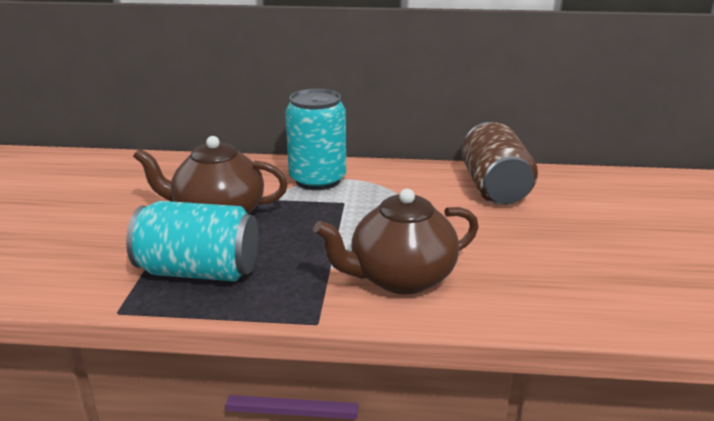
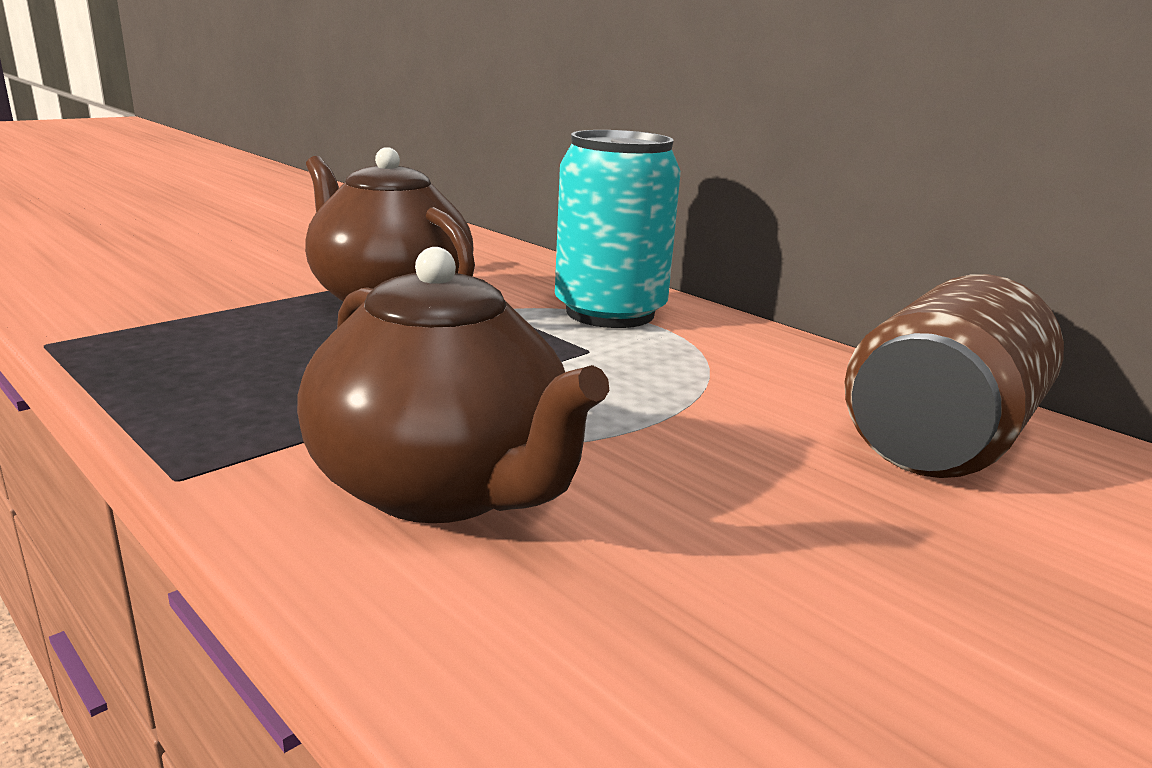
camera: 40 degrees right, 5 degrees down
(199, 271) = (219, 344): turquoise can -> none
(400, 278) = (443, 487): brown teapot -> brown teapot turned 150 degrees counterclockwise

